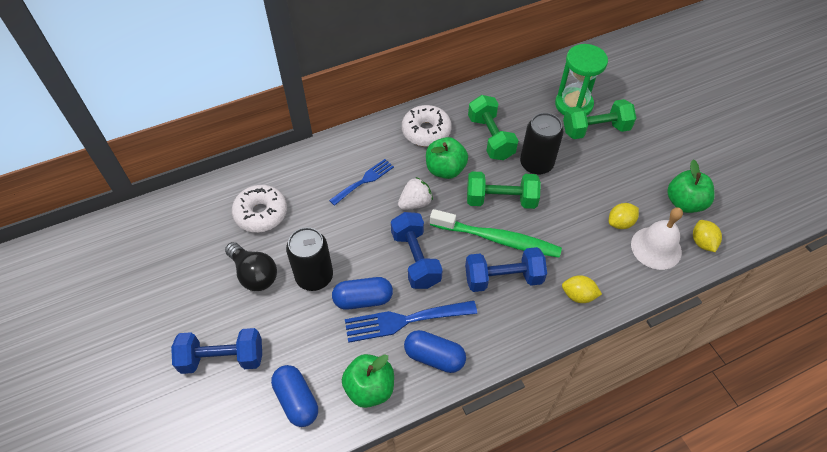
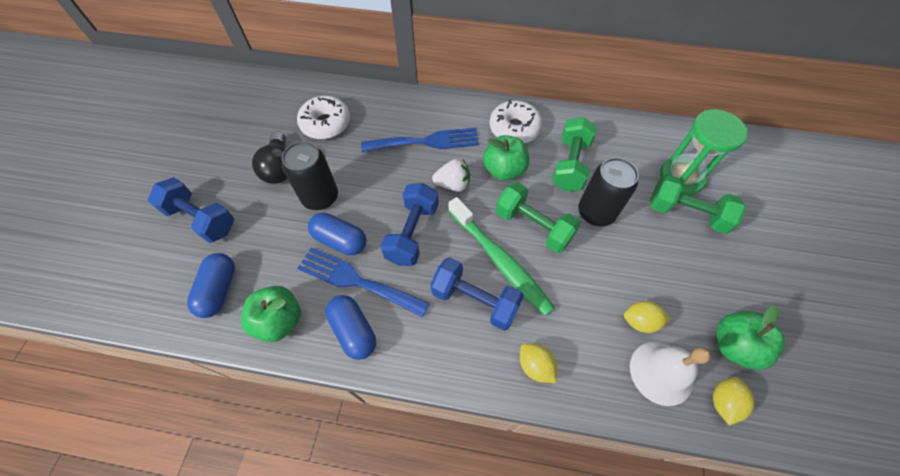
camera: 35 degrees right, 5 degrees up
(364, 180) = (426, 142): blue fork -> blue fork, size x1.54

